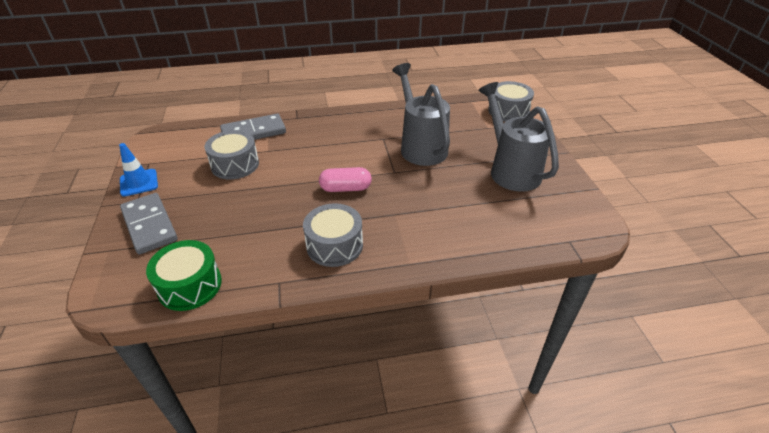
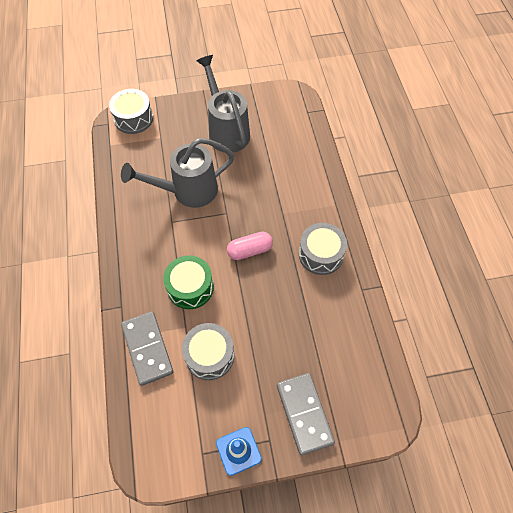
camera: 90 degrees left, 20 degrees up
(150, 225) = (304, 413): grey domino -> grey domino turned 75 degrees counterclockwise
(190, 285) = (372, 354): green drum -> green drum (190, 287)
(345, 188) = (249, 250): pink capsule -> pink capsule turned 75 degrees clockwise
(511, 170) = (226, 131): grey watering can -> grey watering can turned 90 degrees clockwise

